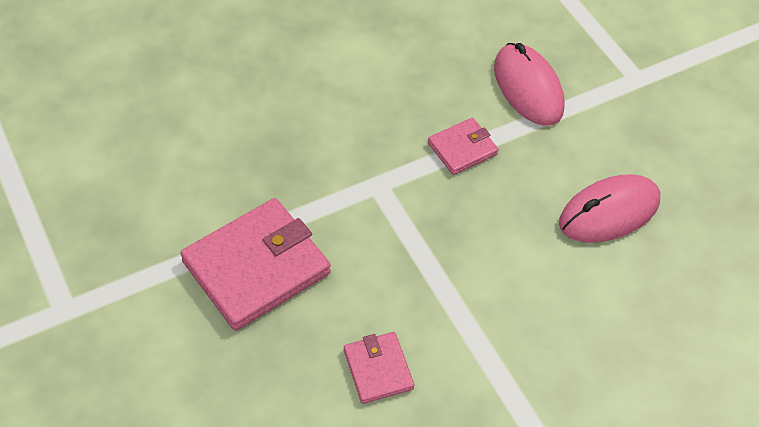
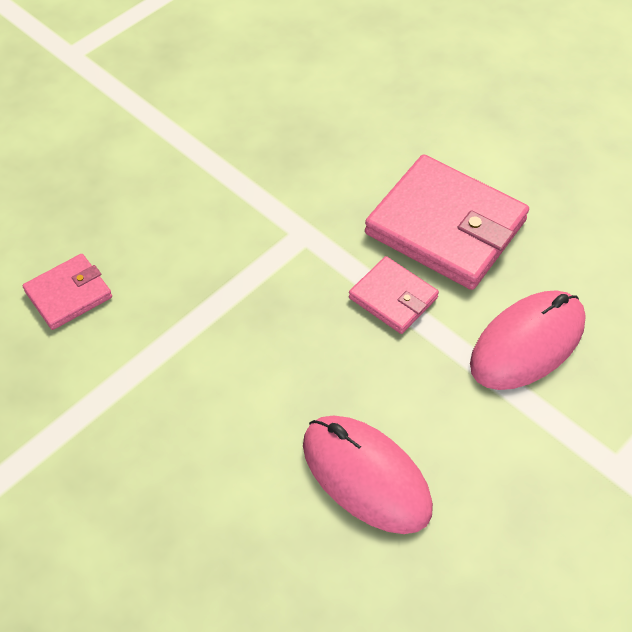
camera: 75 degrees right, 0 degrees up
(256, 267) = (159, 165): pink wallet -> pink wallet (446, 227)

